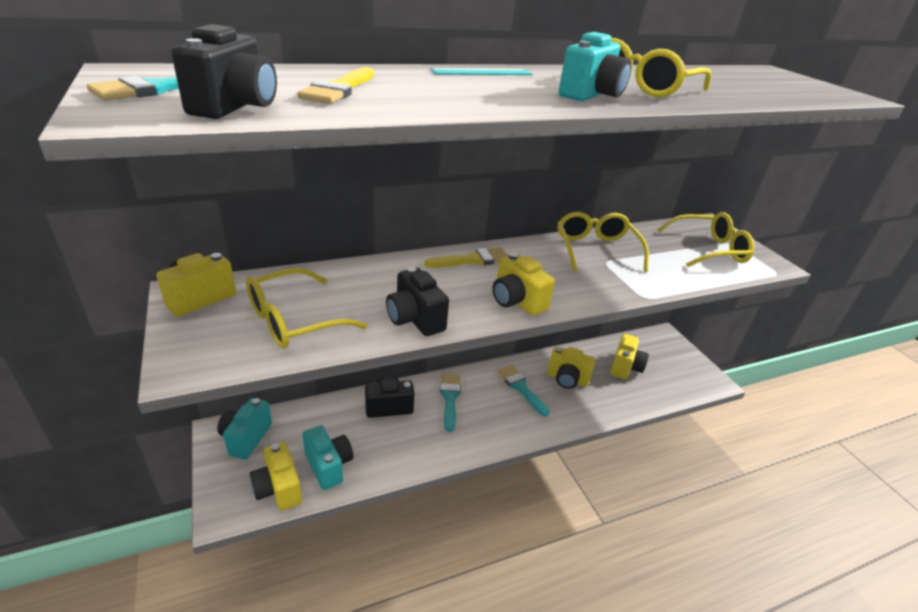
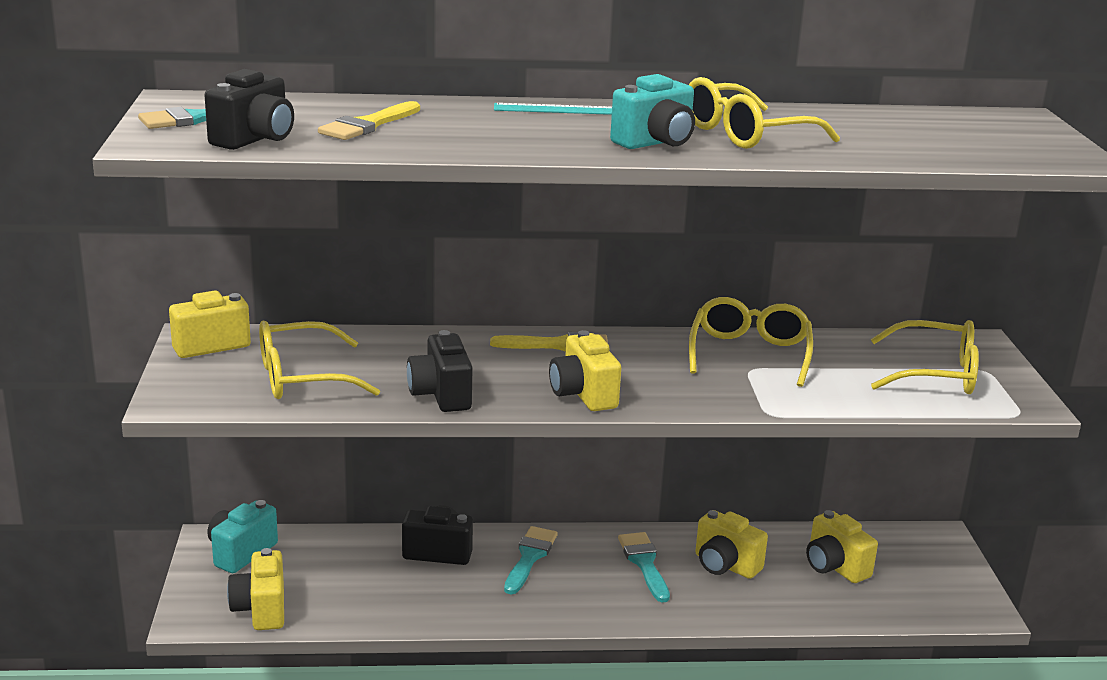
camera: 20 degrees right, 10 degrees down
(328, 466) = (331, 599): turquoise camera -> none
(625, 367) = (835, 567): yellow camera -> yellow camera turned 105 degrees clockwise

